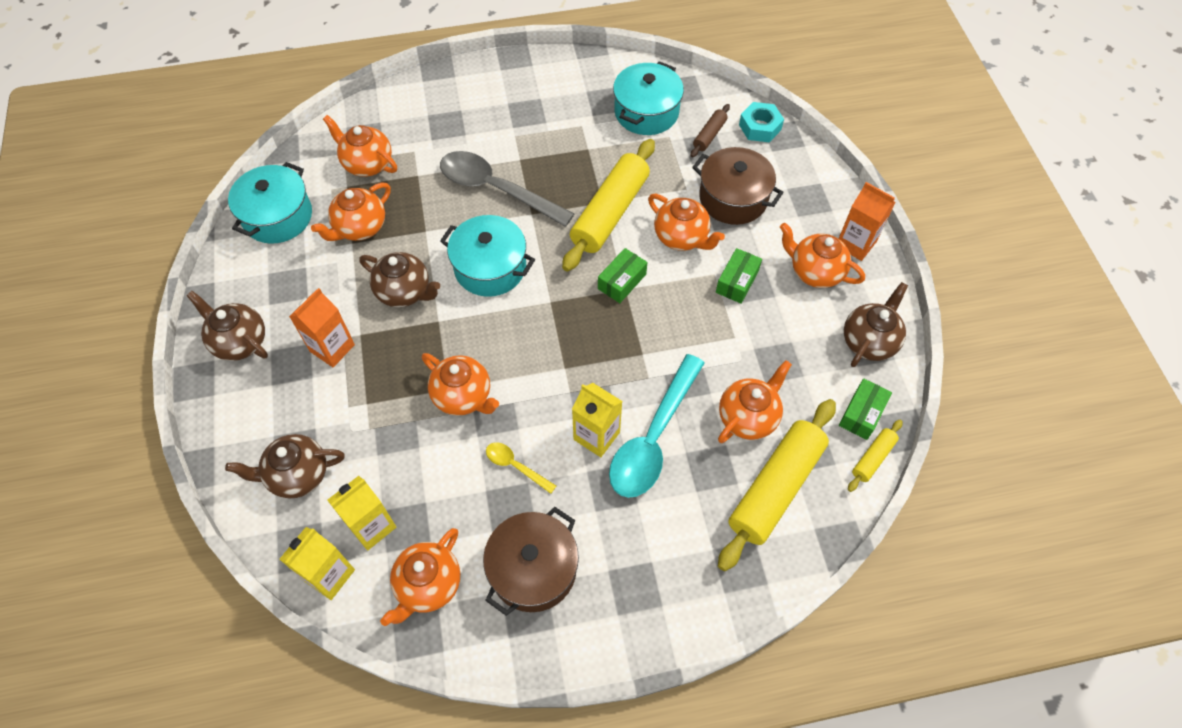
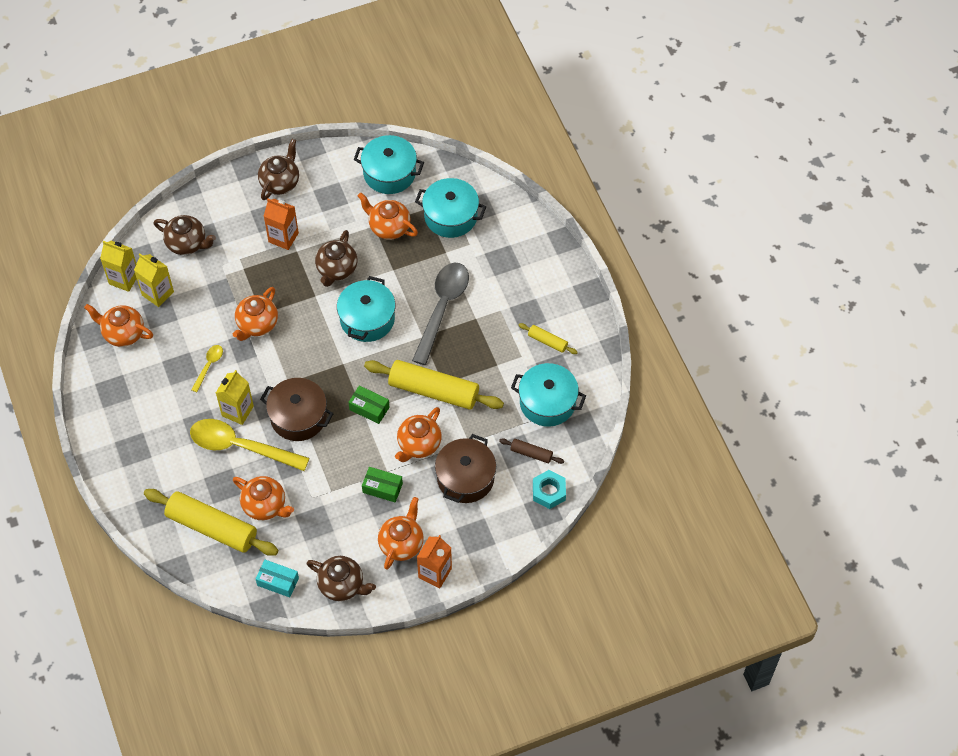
camera: 80 degrees right, 0 degrees up
(297, 475) = (187, 243): brown teapot -> brown teapot turned 135 degrees clockwise
(367, 164) = (450, 216): orange teapot -> turquoise pot
(533, 569) = (139, 389): brown pot -> brown pot (298, 417)
(653, 438) = (240, 446): turquoise spoon -> yellow spoon
(861, 414) = (278, 581): green box -> turquoise box
(872, 458) = (243, 590): yellow rolling pin -> yellow rolling pin (547, 341)

